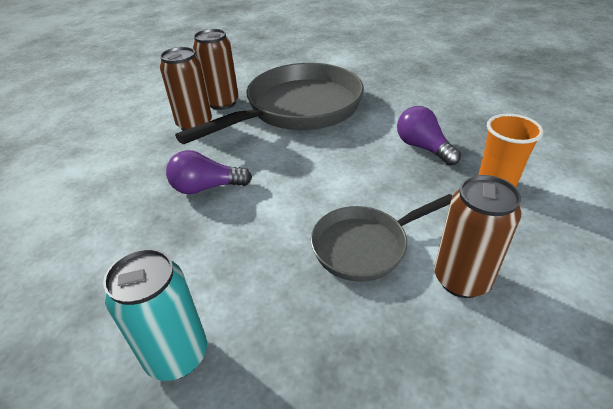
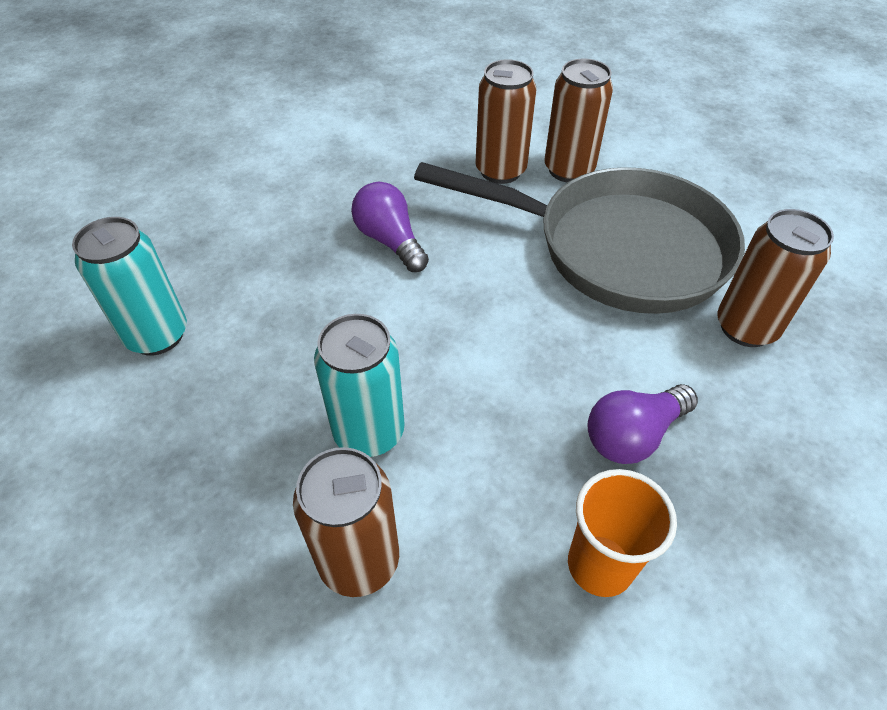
camera: 60 degrees right, 10 degrees up
(365, 246) = (369, 432): grey pan -> turquoise can
(379, 95) = (746, 327): none -> brown can
(423, 147) = (633, 435): purple light bulb -> purple light bulb turned 150 degrees counterclockwise

